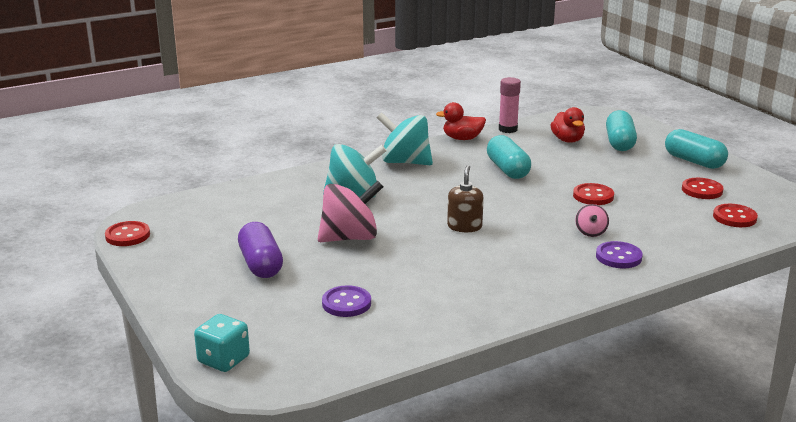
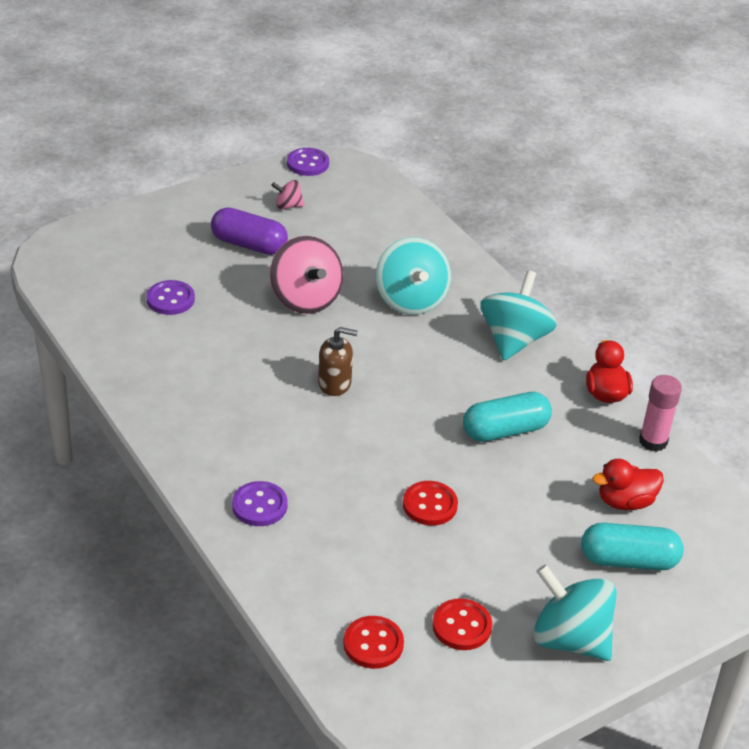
camera: 85 degrees right, 15 degrees up
(127, 235) = (307, 163): red button -> purple button
(223, 360) = (86, 236): turquoise dice -> none
(261, 264) = (249, 245): purple capsule -> purple capsule turned 45 degrees clockwise
(590, 232) = (323, 489): pink spinning top -> pink spinning top (288, 206)
(694, 161) = (570, 639): turquoise capsule -> turquoise spinning top

